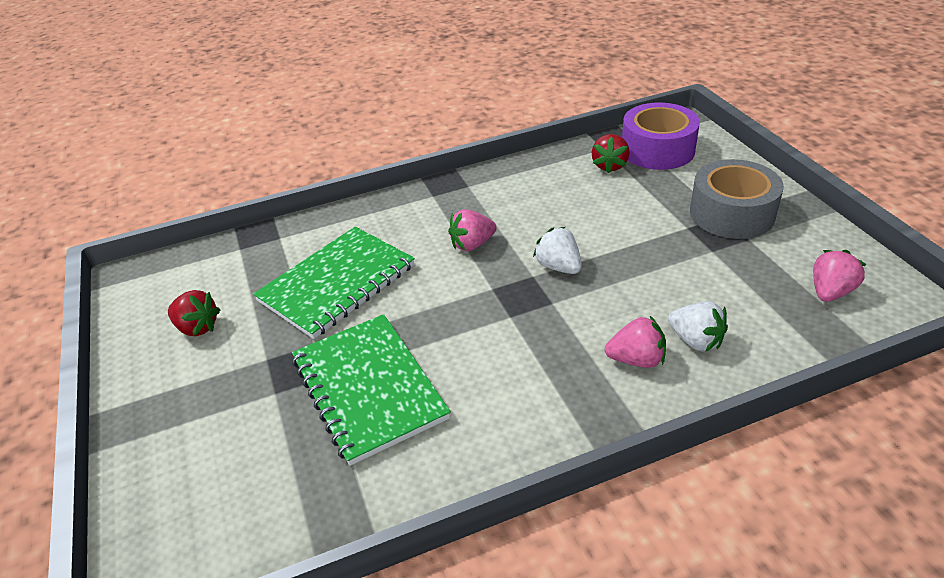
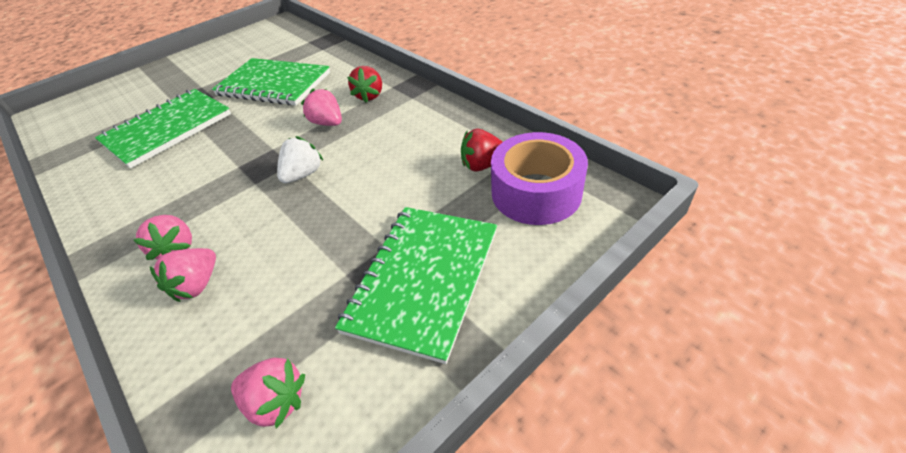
camera: 70 degrees right, 5 degrees up
(197, 327) = (230, 57): red strawberry -> red strawberry (369, 96)
(695, 340) = (197, 285): white strawberry -> pink strawberry
(732, 213) = (423, 279): grey tape -> green notebook

